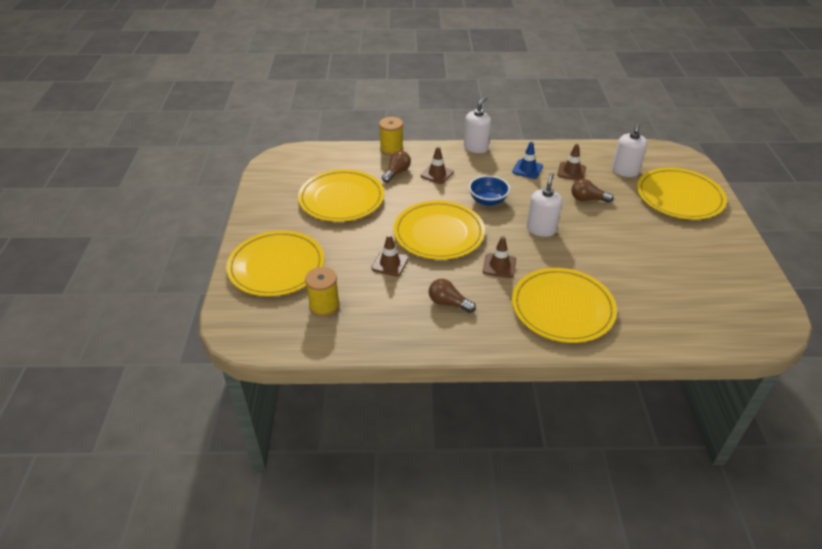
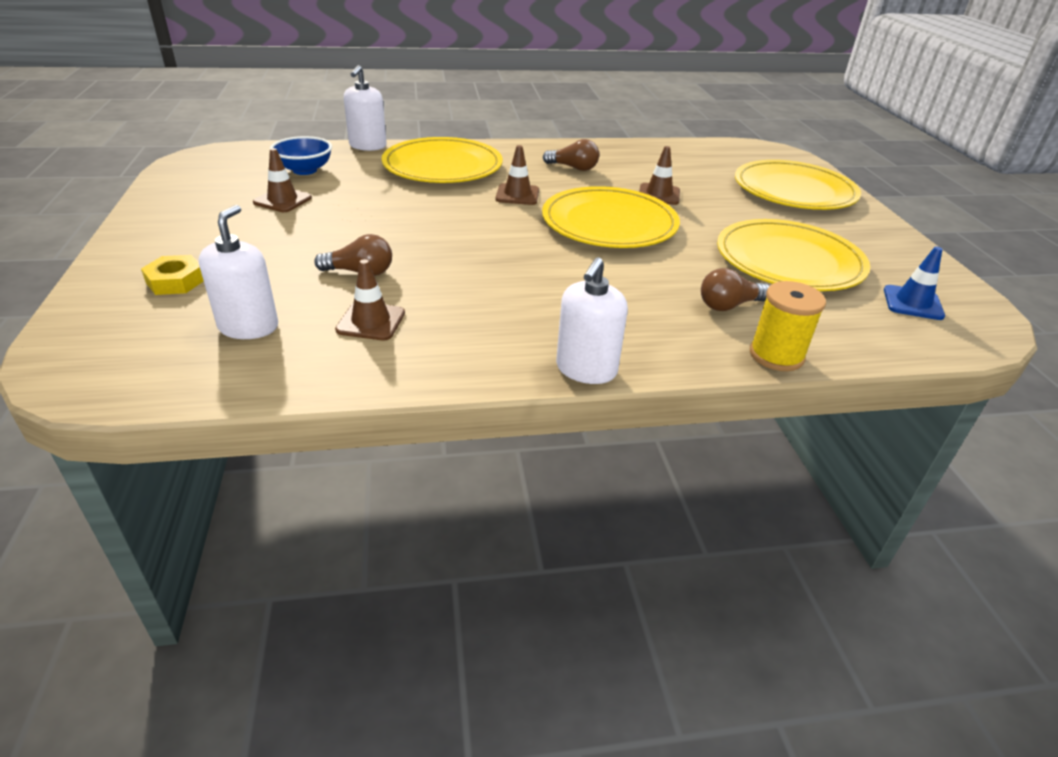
camera: 170 degrees right, 5 degrees down
(324, 306) = (707, 165): yellow spool -> none
(396, 173) = (729, 305): brown light bulb -> brown light bulb turned 45 degrees clockwise
(437, 174) = (650, 306): brown traffic cone -> brown traffic cone (282, 200)
(488, 200) = (542, 265): blue bowl -> blue bowl (305, 170)
(527, 169) = (466, 322): blue traffic cone -> blue traffic cone (912, 303)
(541, 229) = (454, 230): white soap dispenser -> white soap dispenser (367, 146)
(679, 197) = (175, 281): yellow plate -> yellow nut

